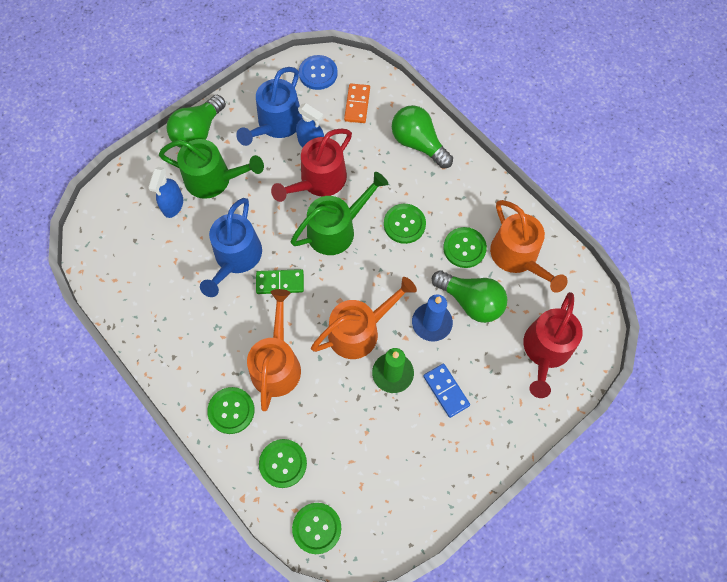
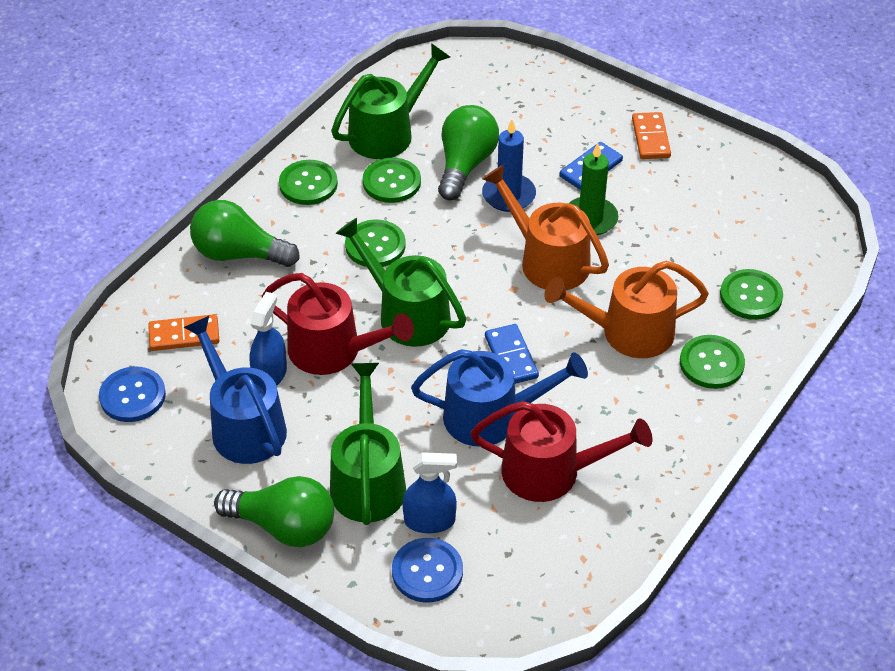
camera: 105 degrees left, 20 degrees down
(140, 196) = (427, 571): none -> blue button
(276, 124) = (243, 425): blue watering can -> blue watering can turned 135 degrees counterclockwise
(280, 282) = (511, 357): green domino -> blue domino
(317, 528) = (807, 249): green button -> green button (308, 184)
(418, 144) = (239, 254): green light bulb -> green light bulb turned 75 degrees clockwise
(470, 449) = (650, 138): none -> orange domino
(517, 257) = (387, 133): orange watering can -> green watering can
(545, 350) = (503, 94): red watering can -> red watering can (551, 472)

